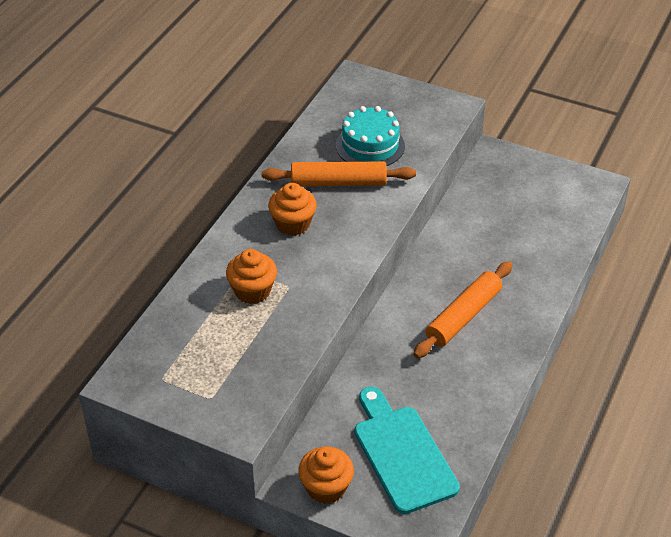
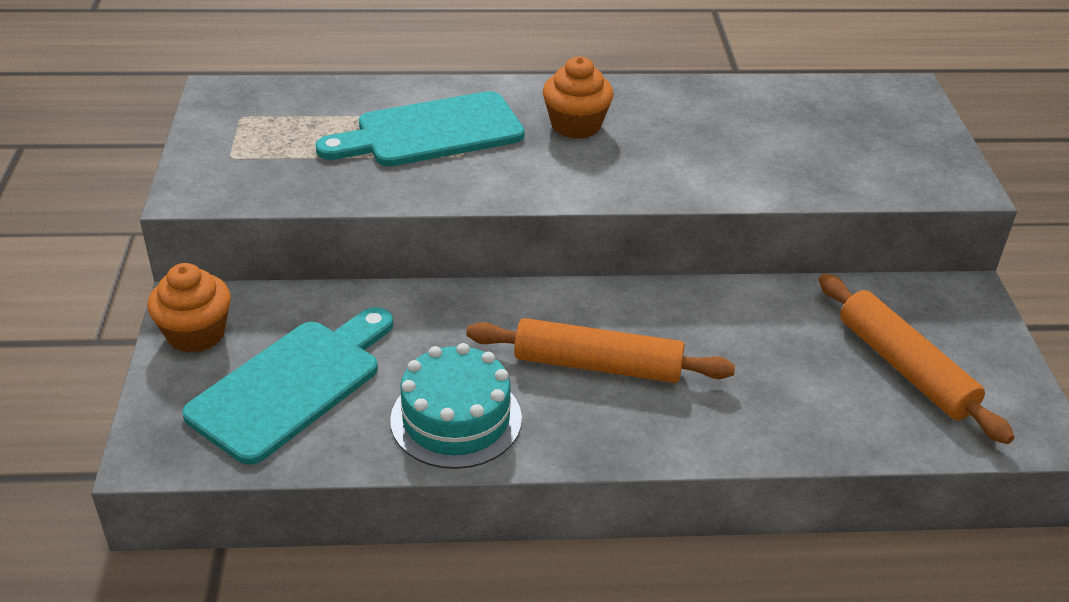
camera: 60 degrees right, 5 degrees down
(252, 291) = (431, 132): orange cupcake -> turquoise cutting board
(338, 182) = (688, 136): orange rolling pin -> orange rolling pin (904, 368)
(370, 145) = (788, 139): turquoise cake -> turquoise cake (456, 419)

